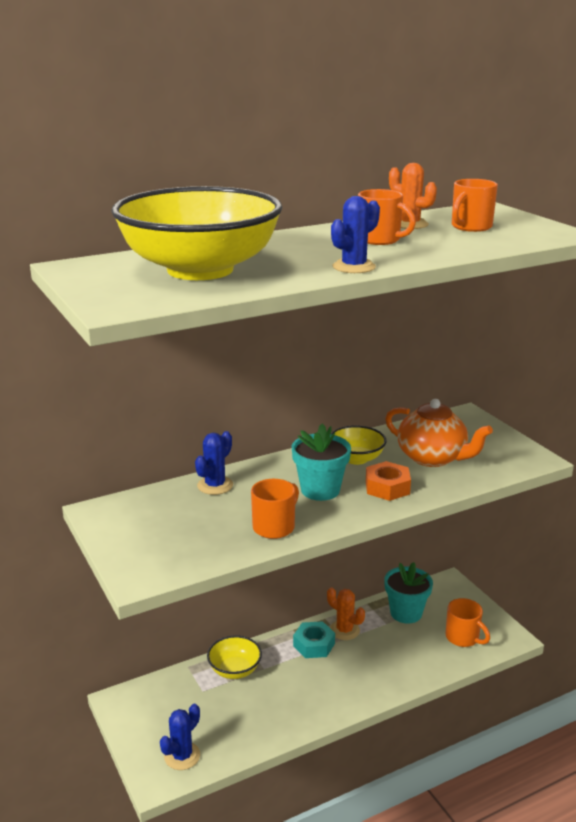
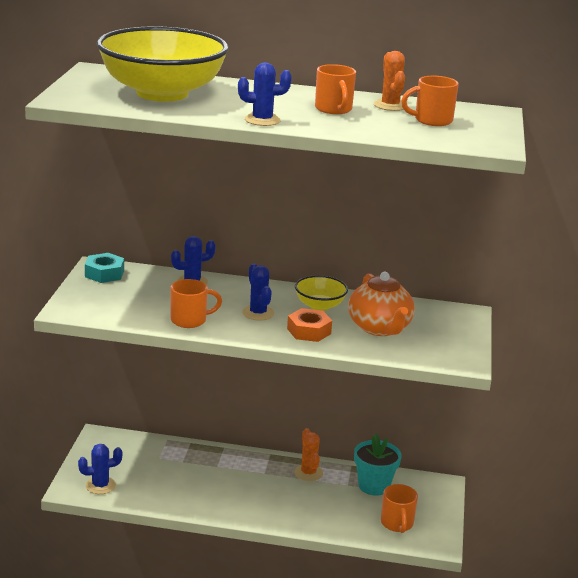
camera: 35 degrees right, 0 degrees up
(235, 670) = (195, 457): yellow bowl -> none
(314, 645) = (272, 470): turquoise nut -> turquoise nut (104, 273)
(320, 490) = (258, 313): turquoise flower pot -> blue cactus

